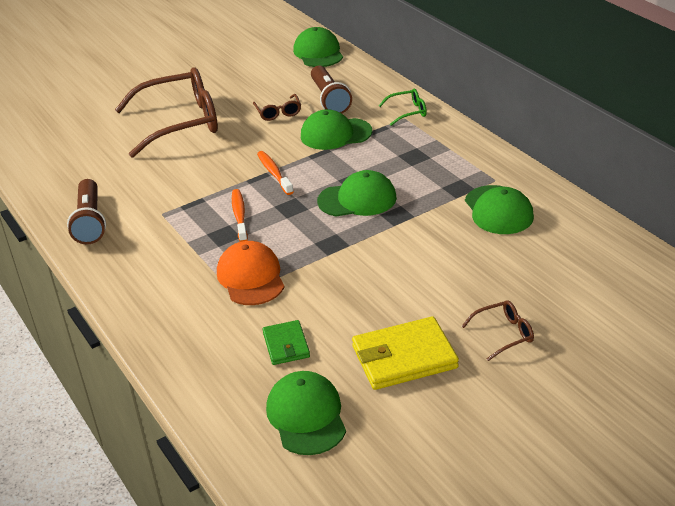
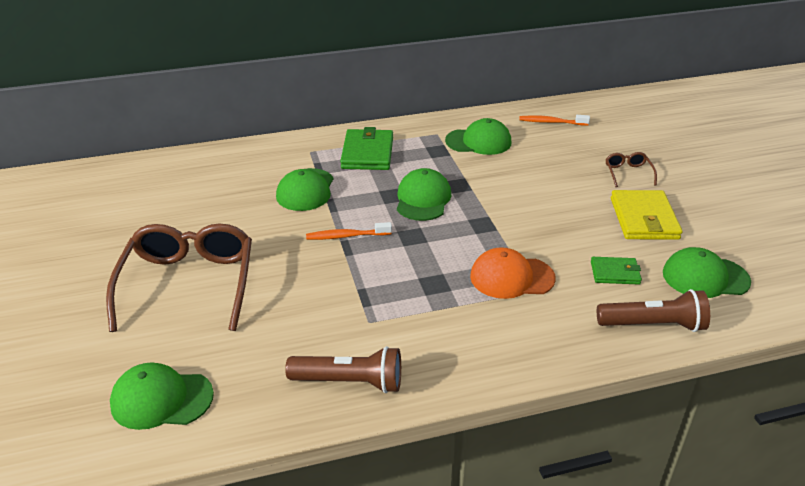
camera: 75 degrees left, 0 degrees up
(239, 215) = (406, 269): orange toothbrush -> orange toothbrush (551, 122)
(278, 112) = (233, 215): brown glasses -> none
(318, 53) = (137, 171): green cap -> green cap (161, 399)
(329, 99) = (238, 182): brown flashlight -> brown flashlight (653, 325)
(408, 112) = (302, 148): green glasses -> none
(423, 148) = (367, 153): none -> green wallet

